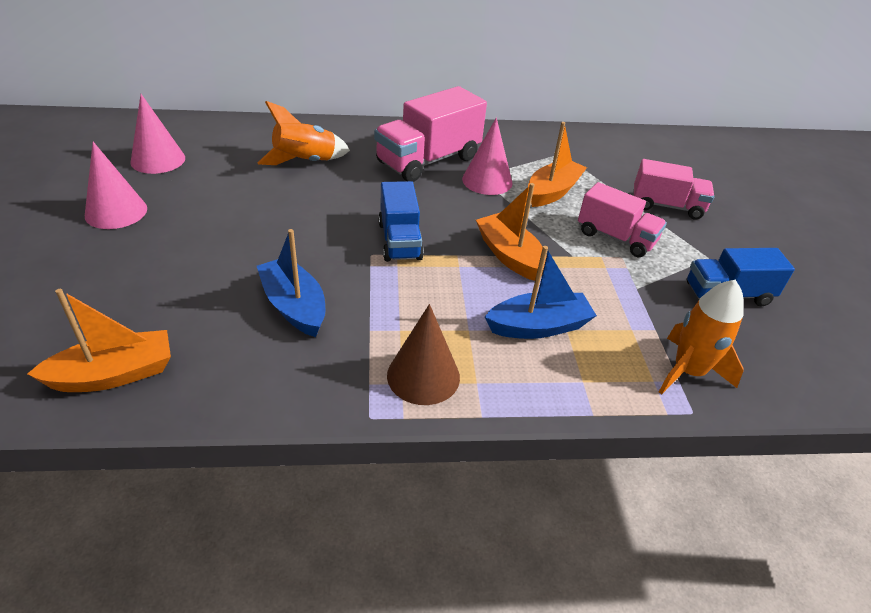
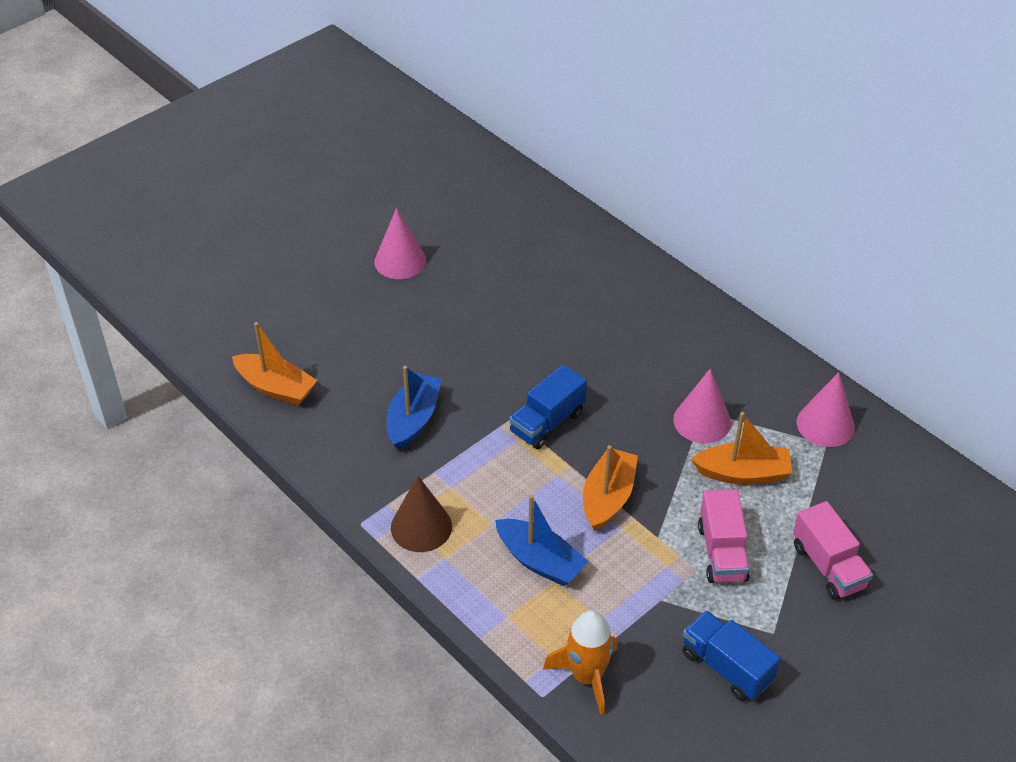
camera: 55 degrees right, 5 degrees up
(158, 160) = (478, 226): pink cone -> pink cone (825, 424)
(305, 162) = (580, 299): orange rocket -> none
(428, 160) = (683, 365): pink truck -> none

